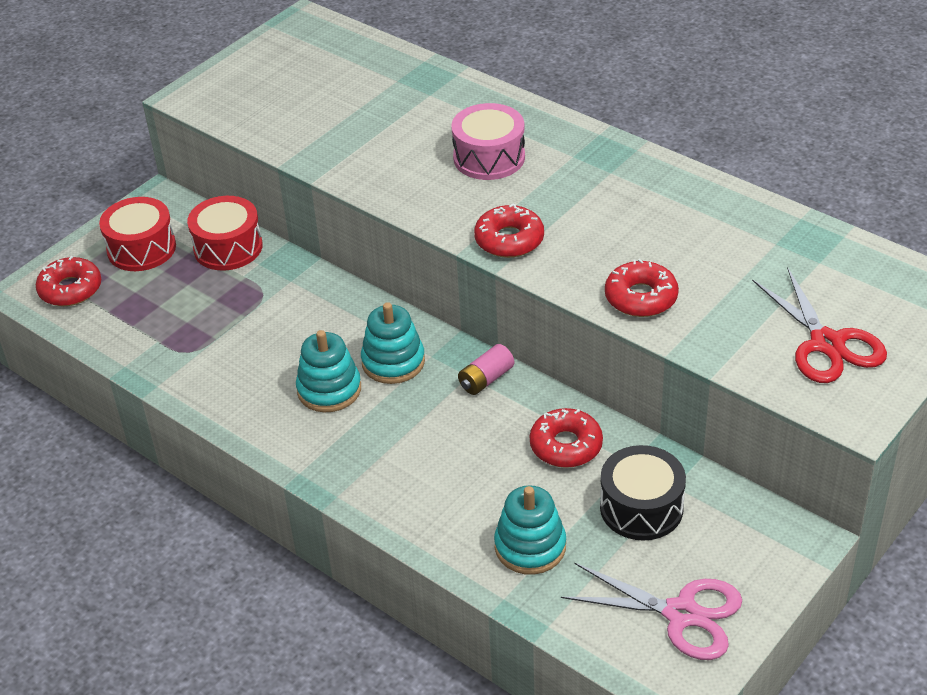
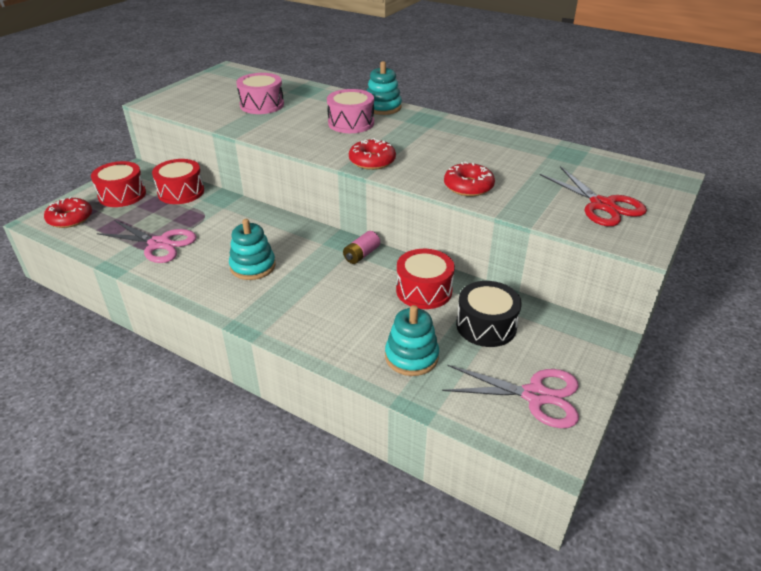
camera: 10 degrees left, 5 degrees down
(198, 343) = (159, 244): none -> pink scissors
(355, 110) = (262, 105): none -> pink drum
(393, 362) = (296, 248): turquoise stacking toy -> turquoise stacking toy (382, 107)
(566, 445) = (424, 290): red donut -> red drum

